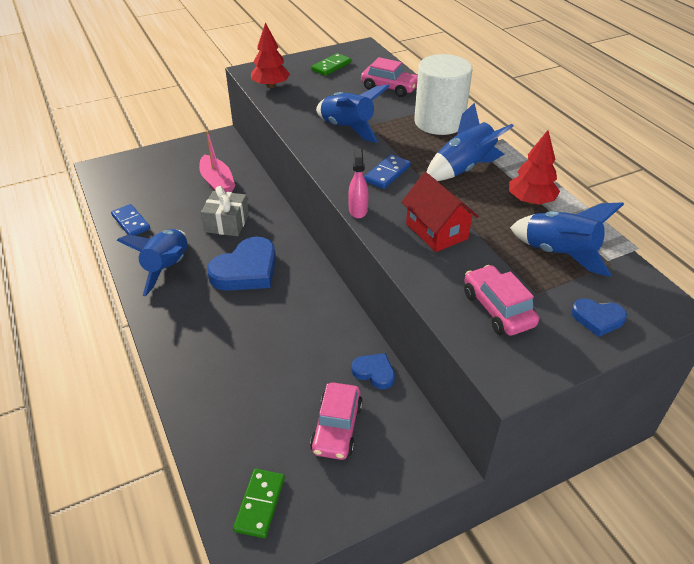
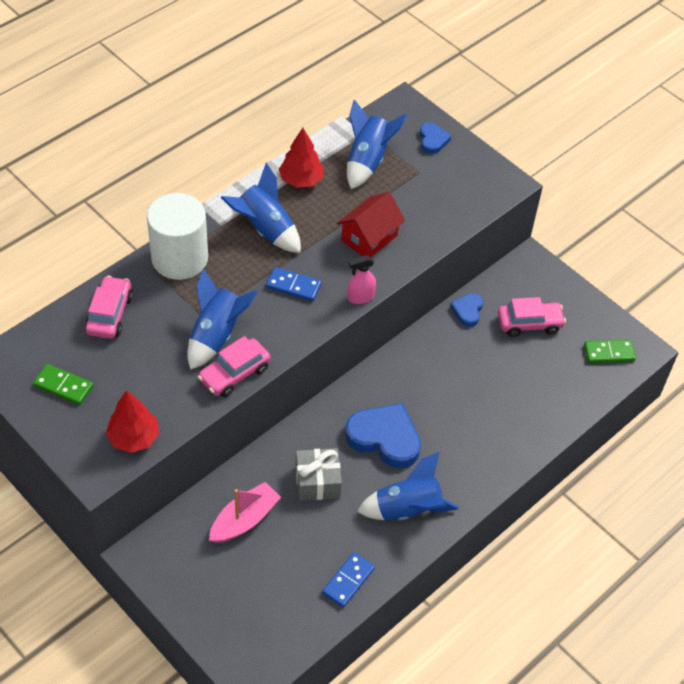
camera: 110 degrees left, 10 degrees up
(497, 309) = (447, 193): pink car -> pink car (234, 374)

